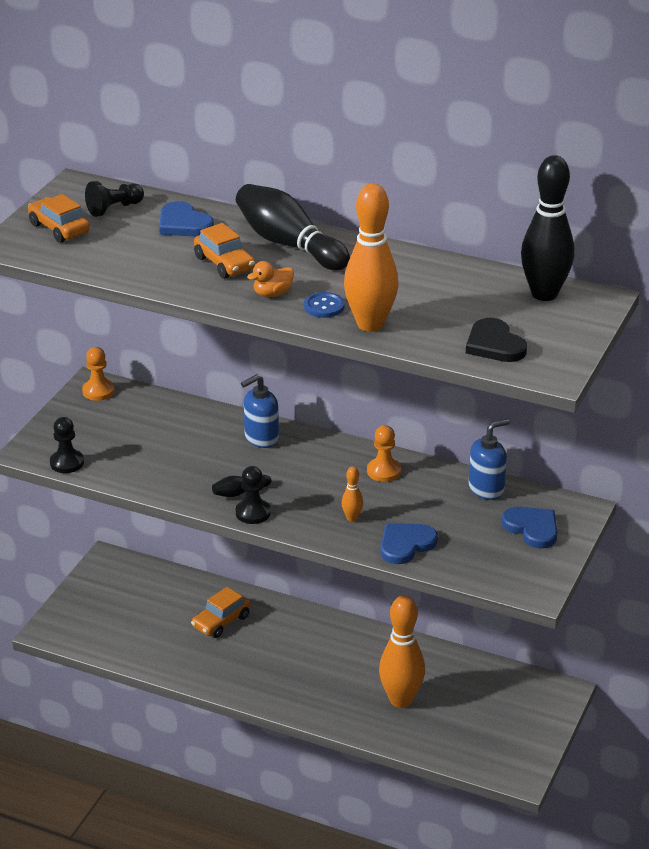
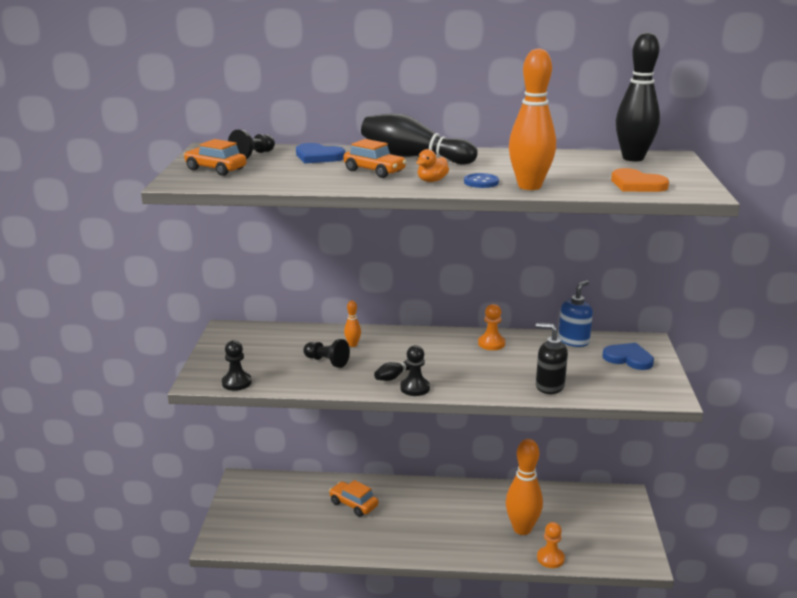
camera: 20 degrees left, 10 degrees down
(98, 391) = (233, 332): orange pawn -> orange pawn (550, 558)
(178, 456) = (327, 361): none -> black pawn
(221, 622) = (353, 504): orange car -> orange car turned 105 degrees clockwise
(261, 438) = (383, 340): blue soap dispenser -> none
(352, 518) = (494, 377): orange bowling pin -> orange bowling pin (352, 345)
(405, 544) = (549, 386): blue heart -> black soap dispenser
(494, 344) = (637, 184): black heart -> orange heart

